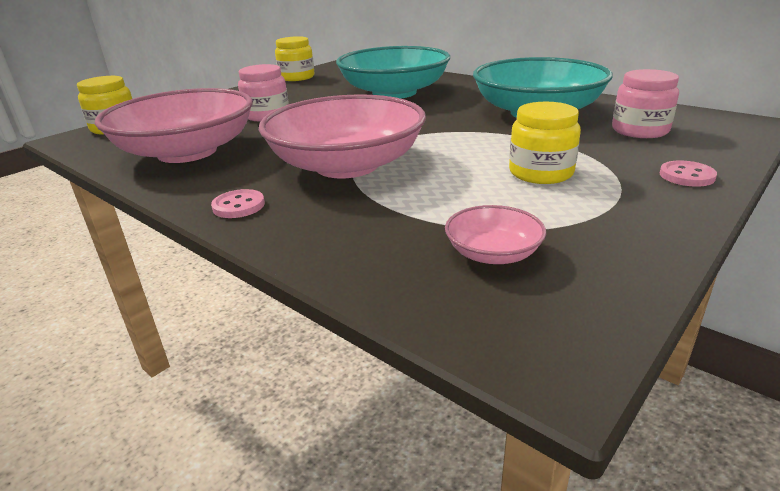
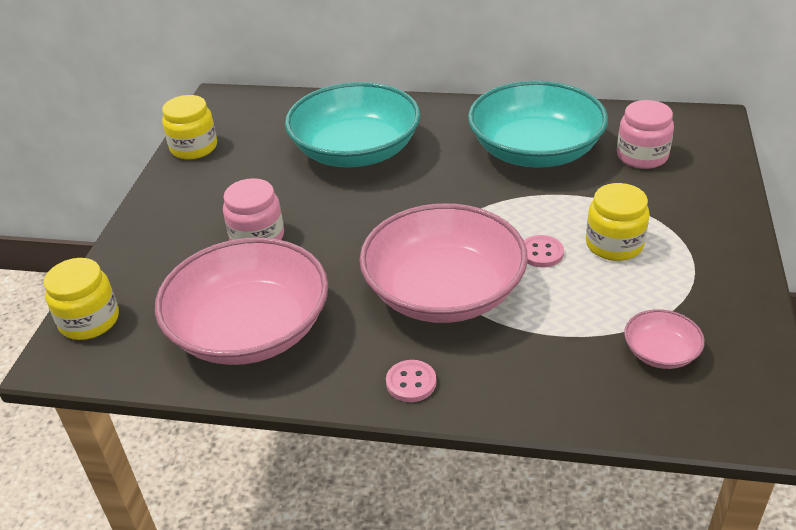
camera: 30 degrees left, 10 degrees up
(686, 176) = (717, 212): pink button -> pink button (541, 253)

